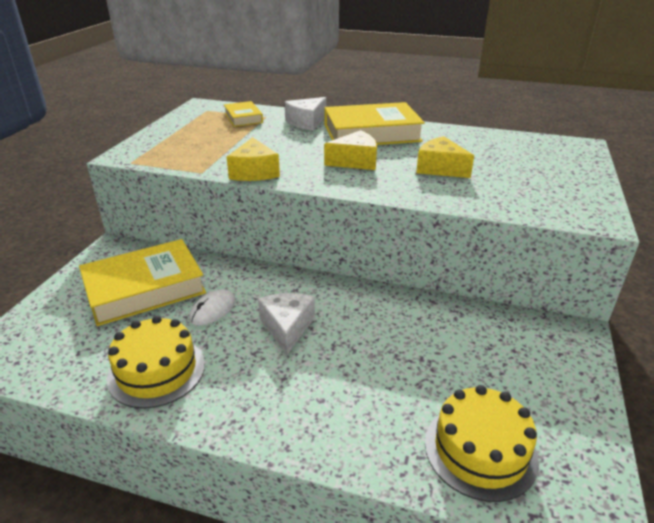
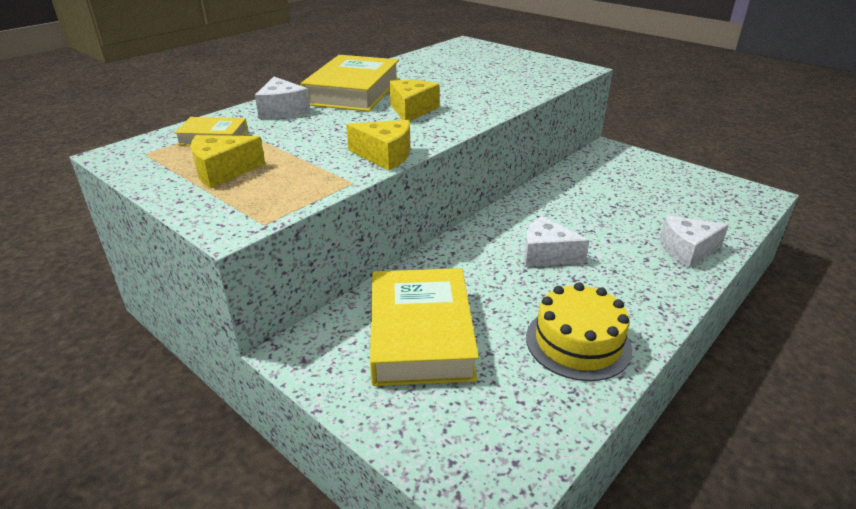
camera: 65 degrees left, 0 degrees up
(213, 310) = (494, 291): white mouse -> none
(361, 434) = (687, 250): none -> white cheese
(440, 168) = (461, 87): yellow cheese -> yellow cheese (223, 171)
(480, 450) = (709, 212): yellow cake -> none

